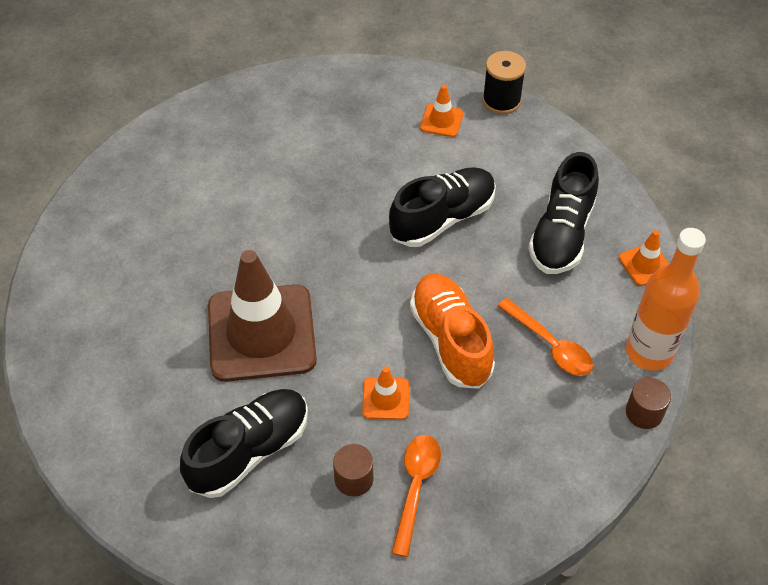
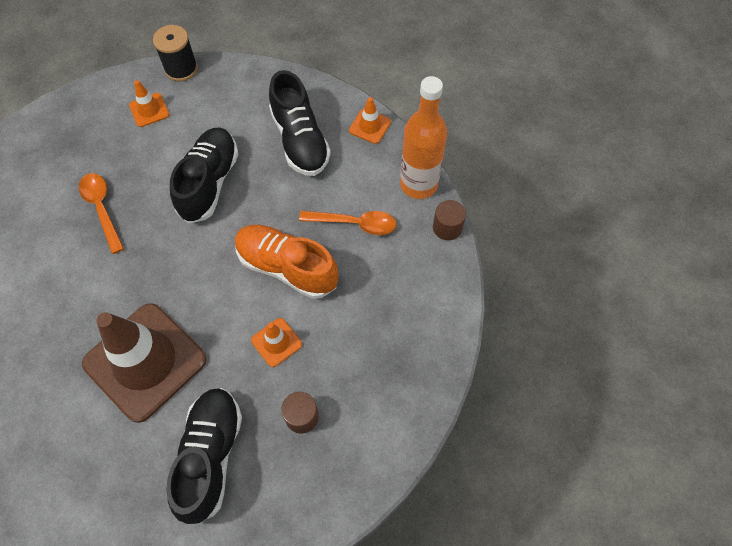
camera: 40 degrees left, 10 degrees up
(415, 488) = (348, 389): orange spoon -> orange spoon (102, 209)

